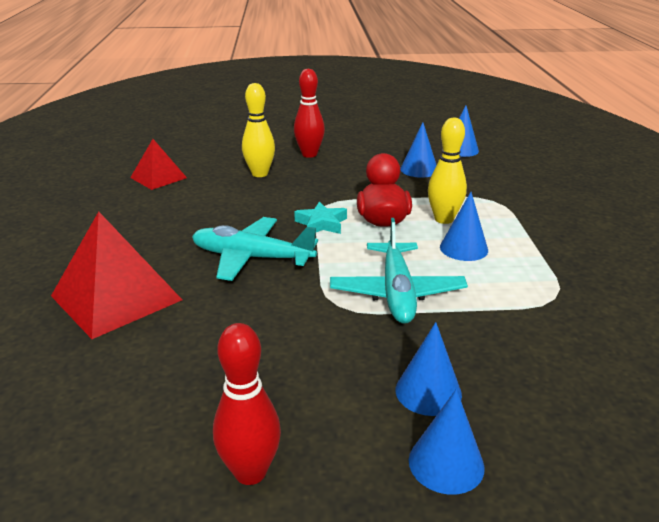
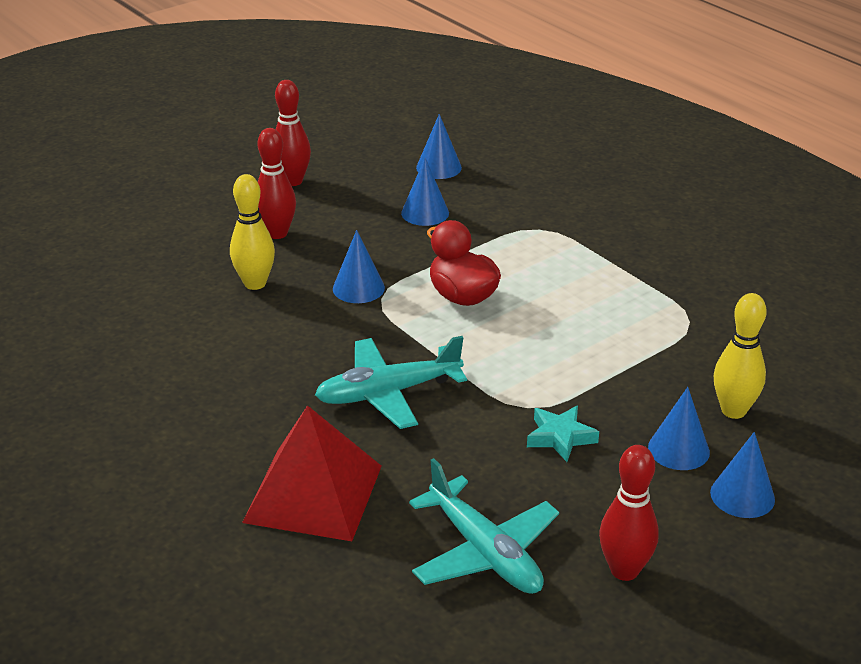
camera: 35 degrees left, 5 degrees up
(158, 177) = (137, 335): red pyramid -> none
(321, 223) = (406, 324): turquoise star -> turquoise star (560, 437)
(355, 134) = (292, 181): none -> red bowling pin
(396, 293) = (563, 372): turquoise plane -> turquoise plane (485, 552)
(444, 219) = (518, 271): yellow bowling pin -> yellow bowling pin (733, 410)
(463, 248) = (570, 299): blue cone -> blue cone (358, 288)

